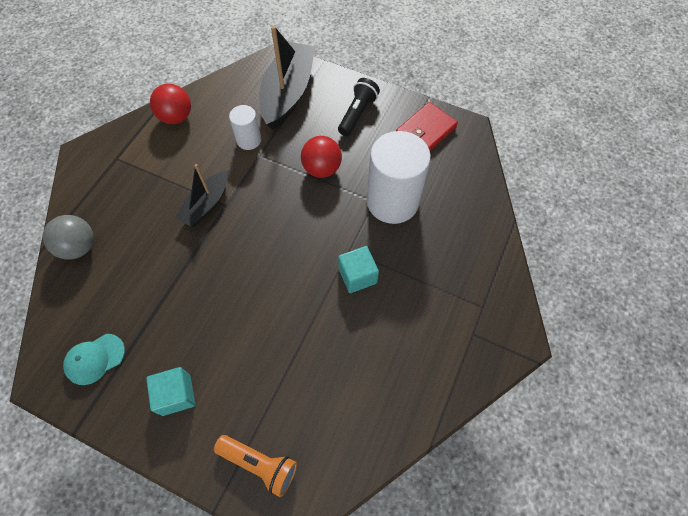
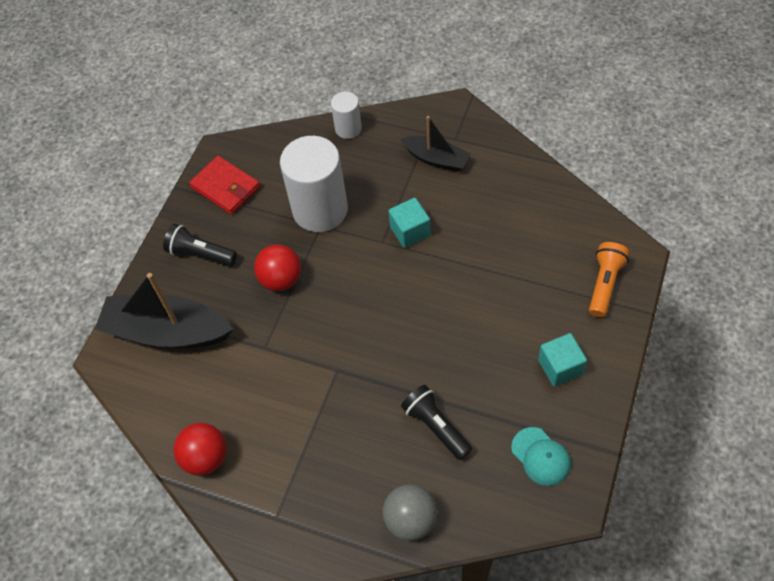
camera: 90 degrees left, 5 degrees down
(151, 275) = (436, 427): none -> black flashlight
(206, 205) = (339, 390): black boat -> black boat (436, 159)
(249, 140) = (242, 363): white cylinder -> white cylinder (348, 128)

